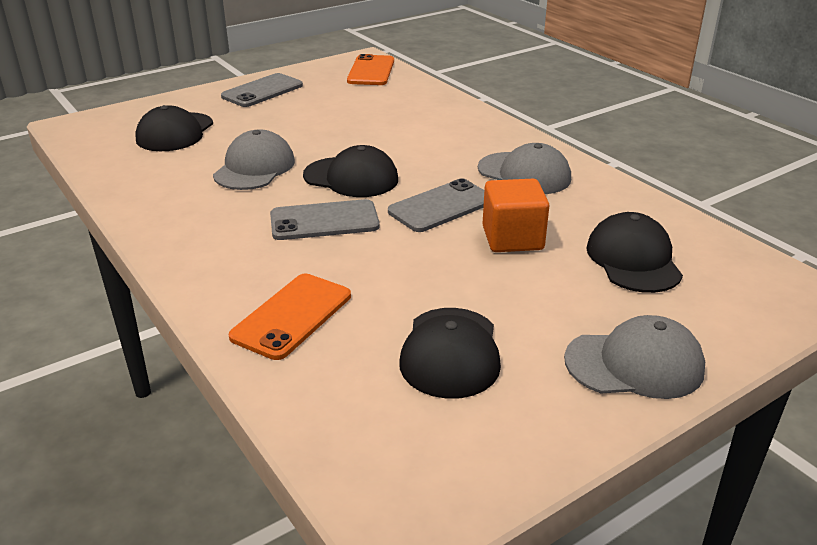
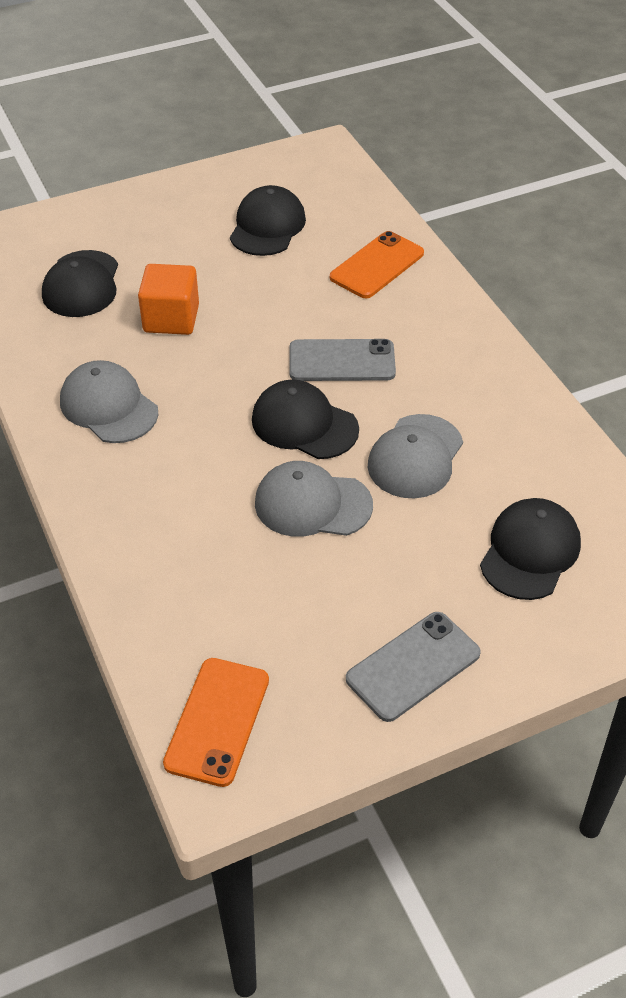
camera: 170 degrees left, 15 degrees up
(441, 206) = (220, 367): grey phone -> none
(634, 364) = (148, 206): grey cap -> grey cap (312, 504)

